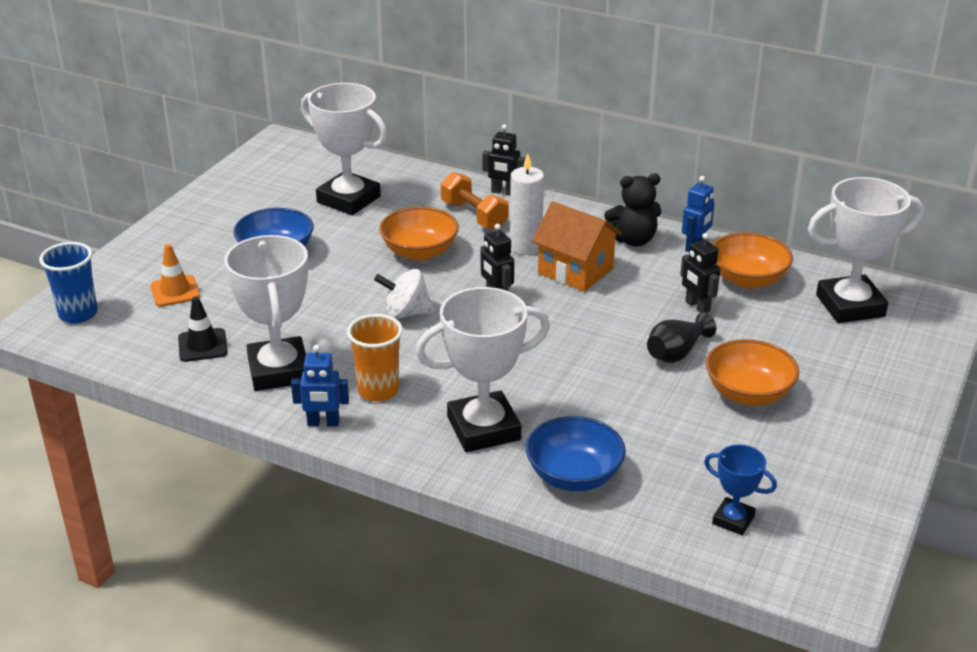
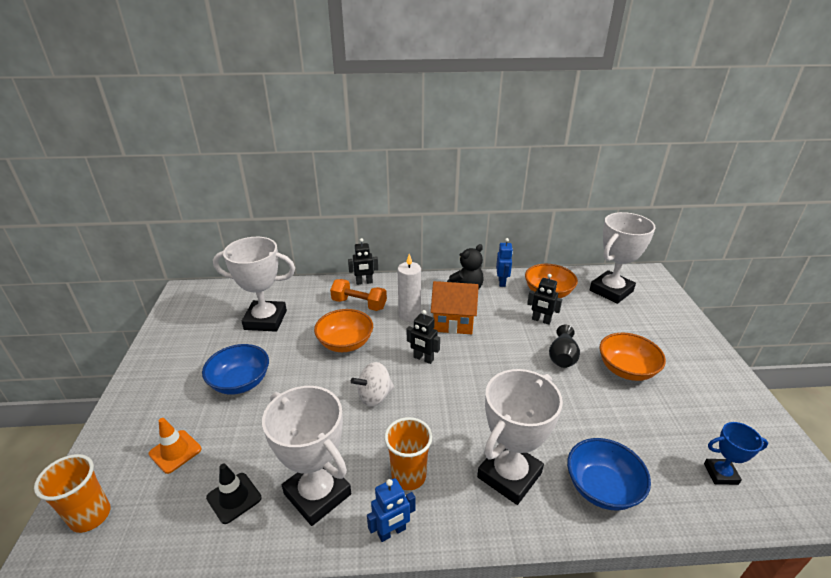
camera: 30 degrees left, 0 degrees up
(78, 314) = (90, 516): blue cup -> orange cup

